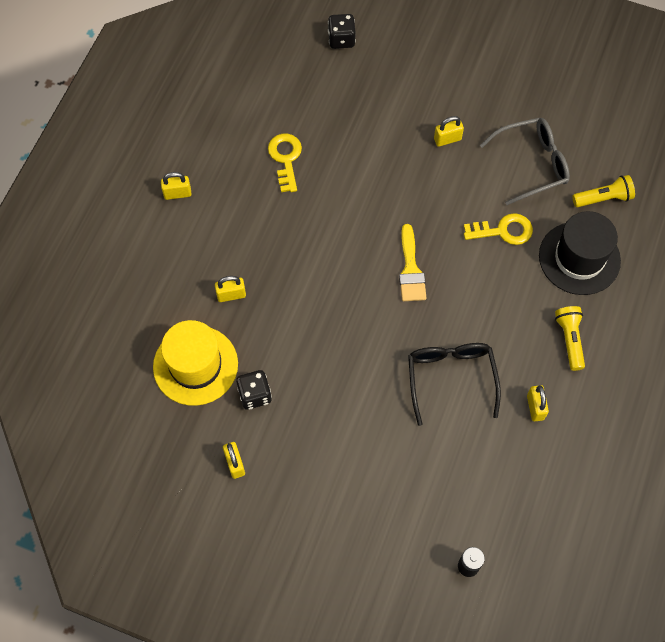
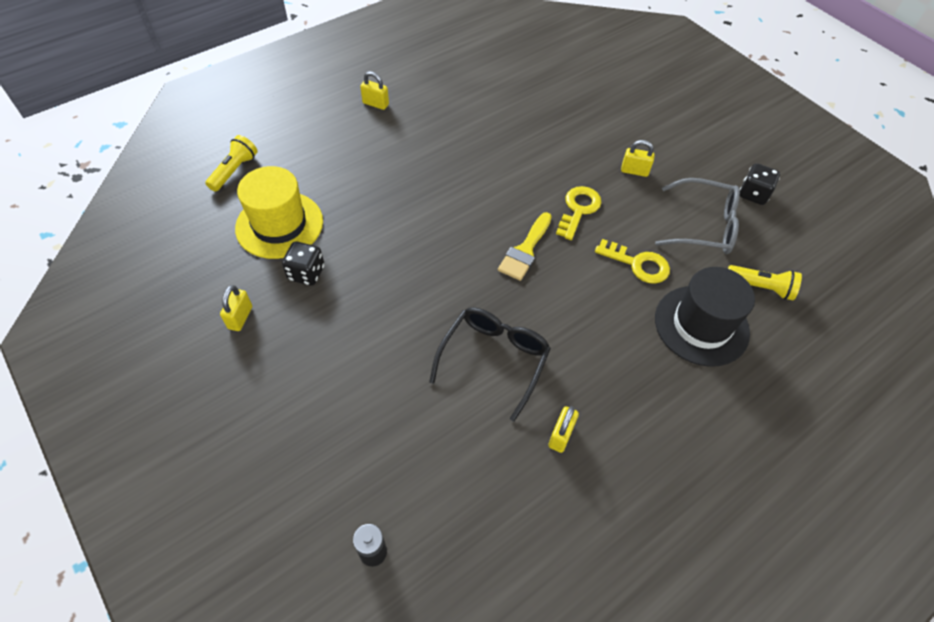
camera: 30 degrees right, 10 degrees down
(231, 295) = (354, 190): yellow padlock -> none
(285, 159) = (481, 121): yellow key -> yellow key (578, 209)
(341, 39) = (592, 67): black dice -> black dice (753, 194)
(569, 339) = (642, 392): yellow flashlight -> yellow flashlight (234, 171)

